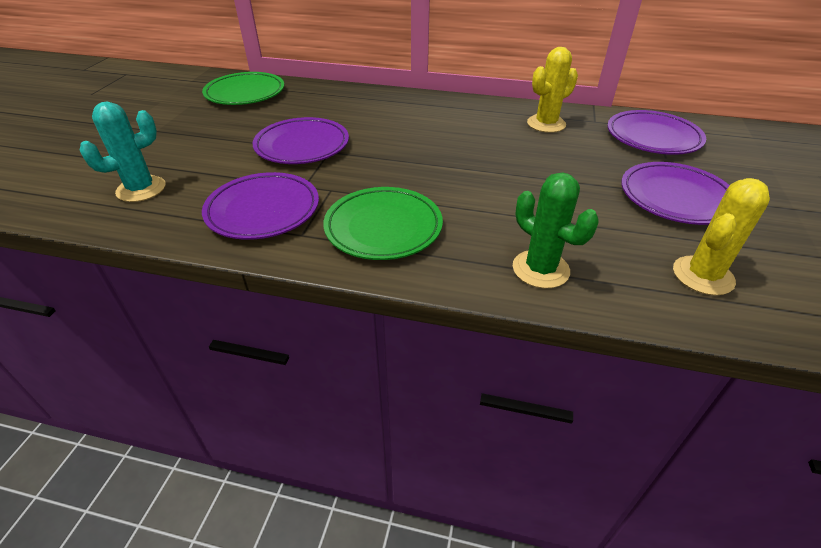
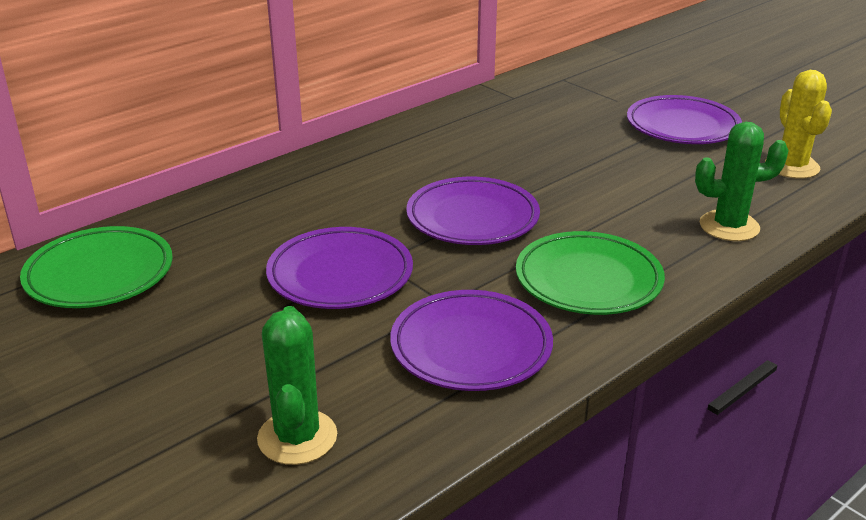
camera: 55 degrees left, 10 degrees down
(141, 189) = (297, 437): turquoise cactus -> green cactus
(546, 124) = (487, 120): yellow cactus -> none
(653, 137) = (577, 89): purple plate -> purple plate (472, 218)

